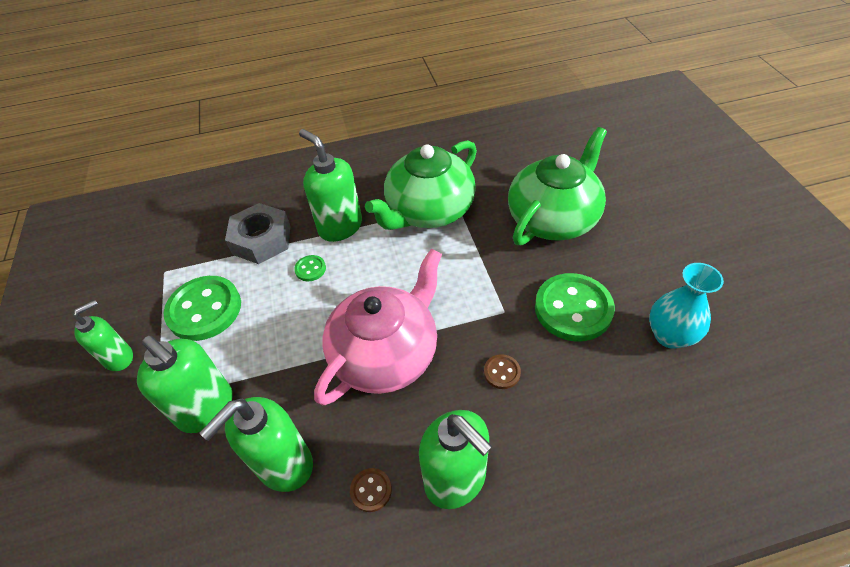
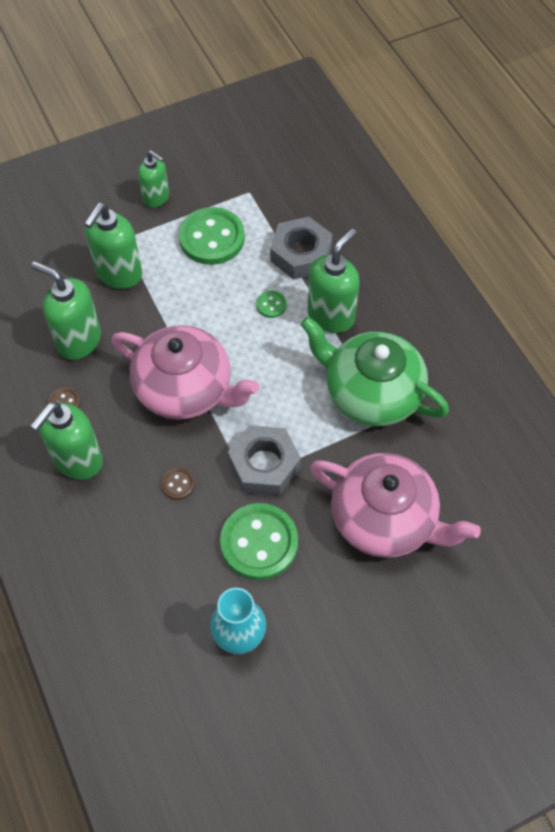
camera: 75 degrees right, 10 degrees up
(489, 295) = (264, 465): none -> grey nut
(553, 218) = (385, 519): green teapot -> pink teapot

